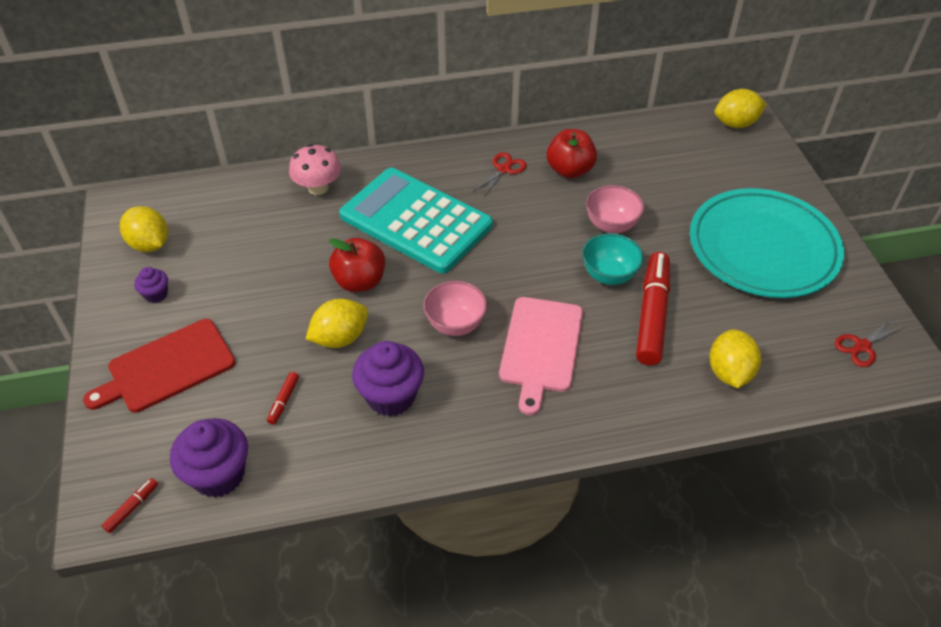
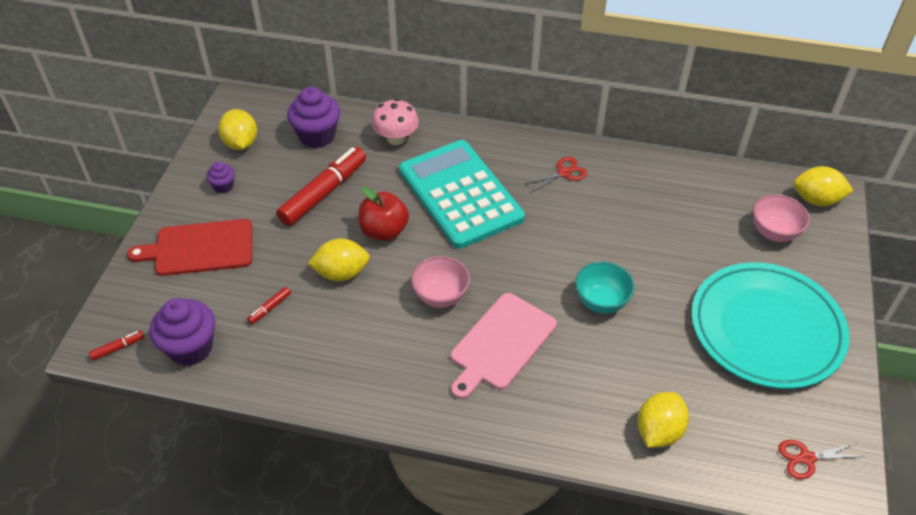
camera: 25 degrees right, 0 degrees up
(391, 396) = (353, 337): purple cupcake -> purple cupcake (317, 136)
(569, 170) = (624, 193): red apple -> none
(611, 225) = (631, 257): pink bowl -> pink bowl (774, 232)
(652, 315) = (618, 352): red marker -> red marker (323, 193)

